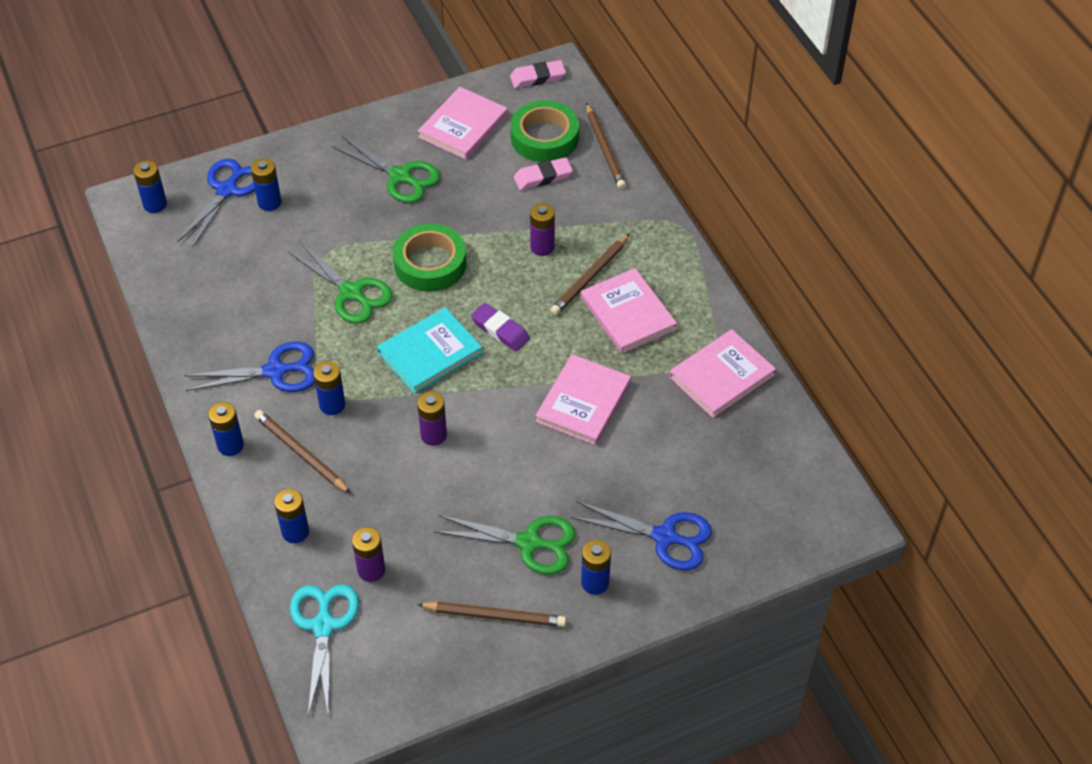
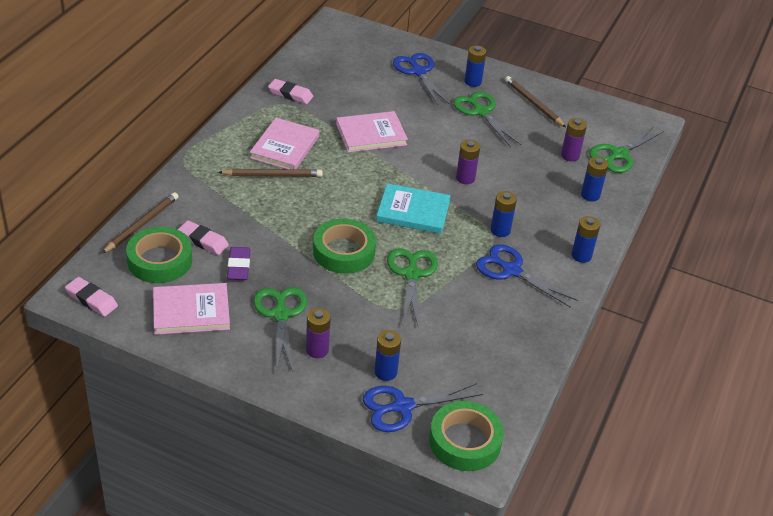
camera: 135 degrees left, 10 degrees down
(155, 204) = (465, 441): blue battery -> green tape
(301, 453) = (546, 223): brown pencil -> none
(323, 626) = (619, 154): turquoise scissors -> green scissors
(500, 330) = (360, 191): purple eraser -> purple eraser (238, 266)
(542, 247) = (270, 208): purple battery -> purple battery (317, 350)
(721, 376) = (290, 94): pink book -> pink eraser

